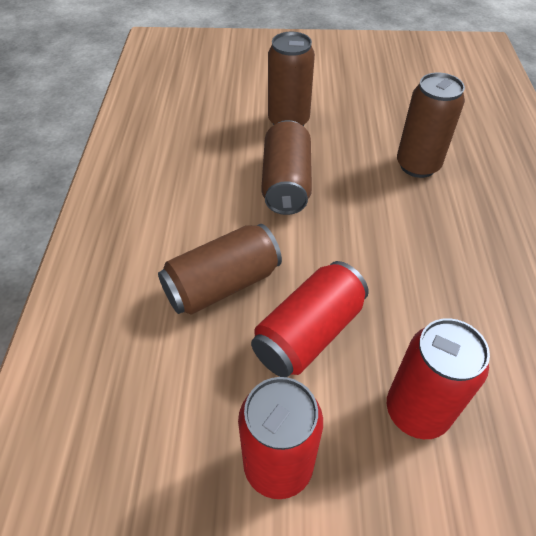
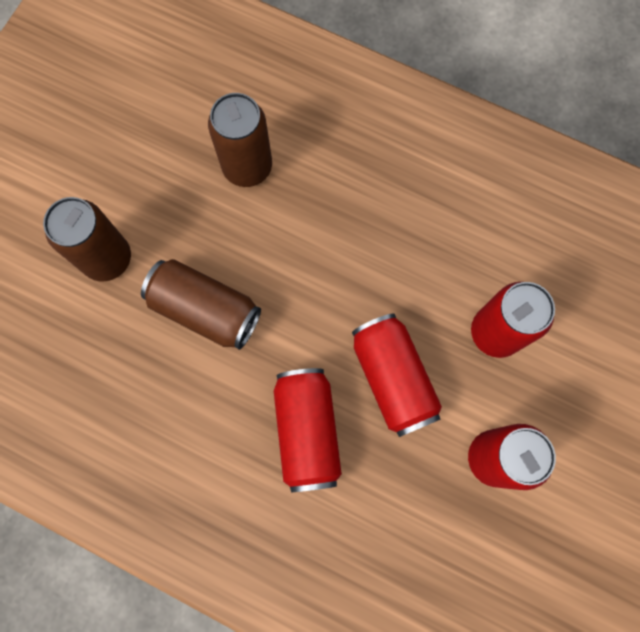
camera: 65 degrees left, 25 degrees up
(222, 284) = (307, 431): brown can -> red can

